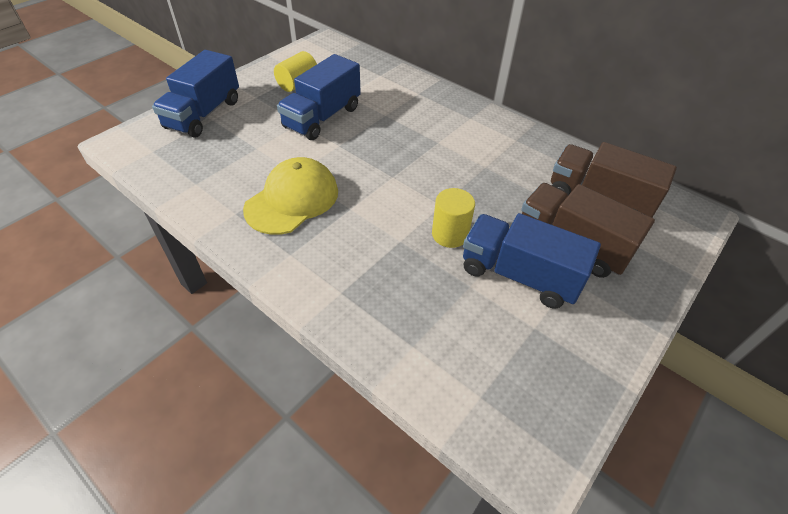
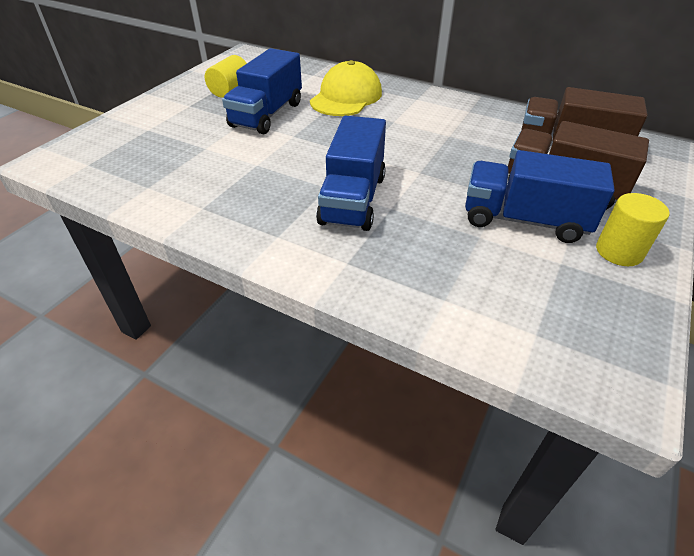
camera: 10 degrees left, 5 degrees down
(204, 114) = (137, 126): blue truck -> blue truck (353, 199)
(292, 200) = (261, 188): yellow cap -> yellow cap (346, 97)
(450, 234) = (439, 195): yellow cylinder -> yellow cylinder (619, 251)

